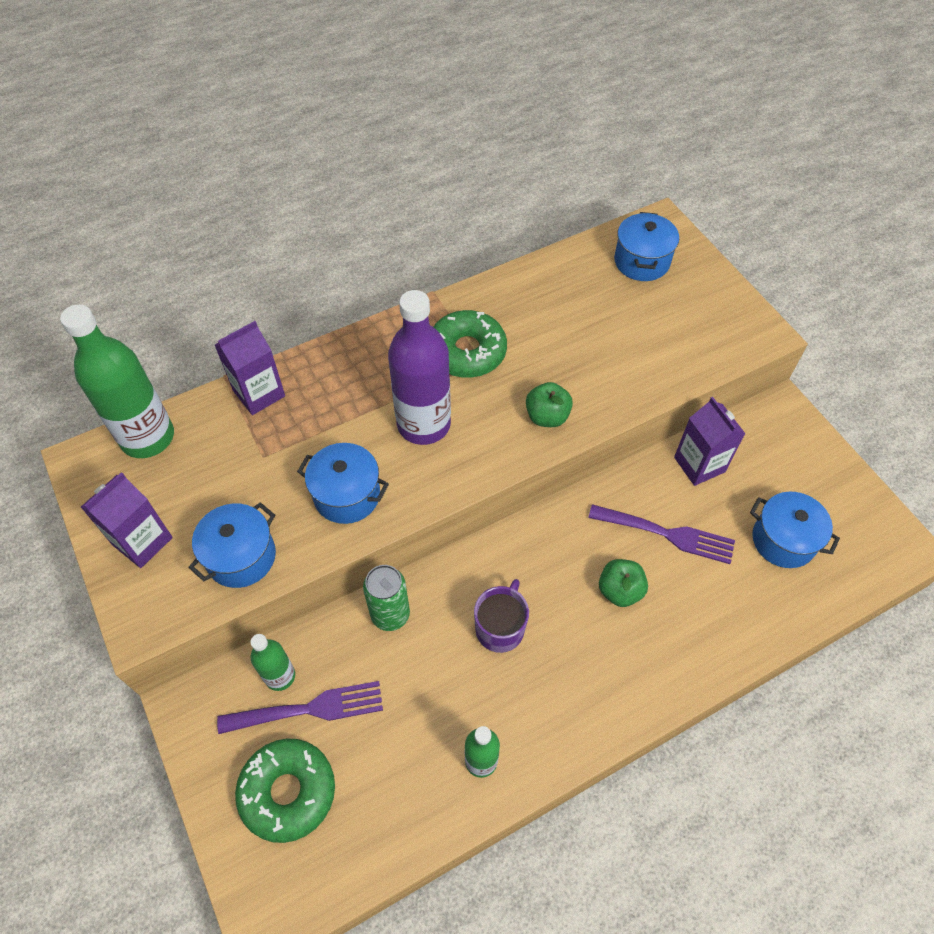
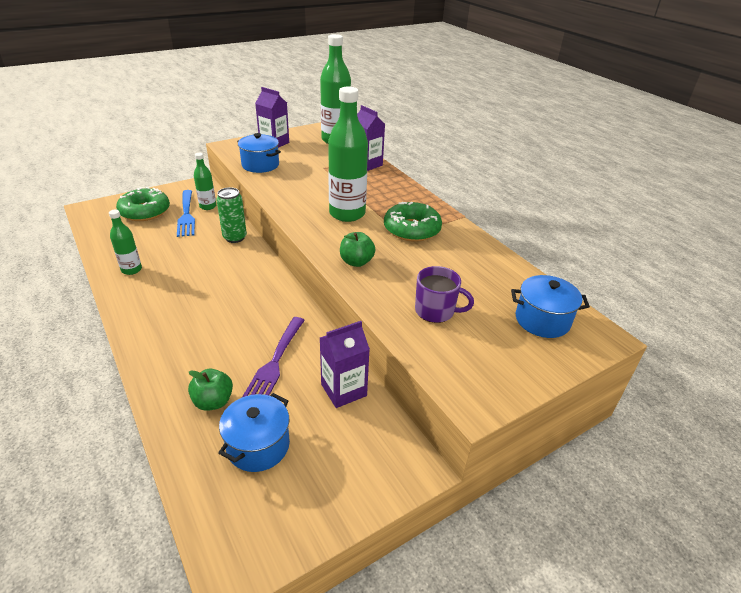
camera: 85 degrees right, 20 degrees down
(308, 709) = (186, 215): purple fork -> blue fork
(347, 495) = (295, 191): blue pot -> none
(423, 424) = (347, 214): purple bottle -> green bottle
(500, 628) = (215, 277): purple mug -> purple mug (435, 311)
(620, 590) = (229, 333): green apple -> green apple (213, 401)

